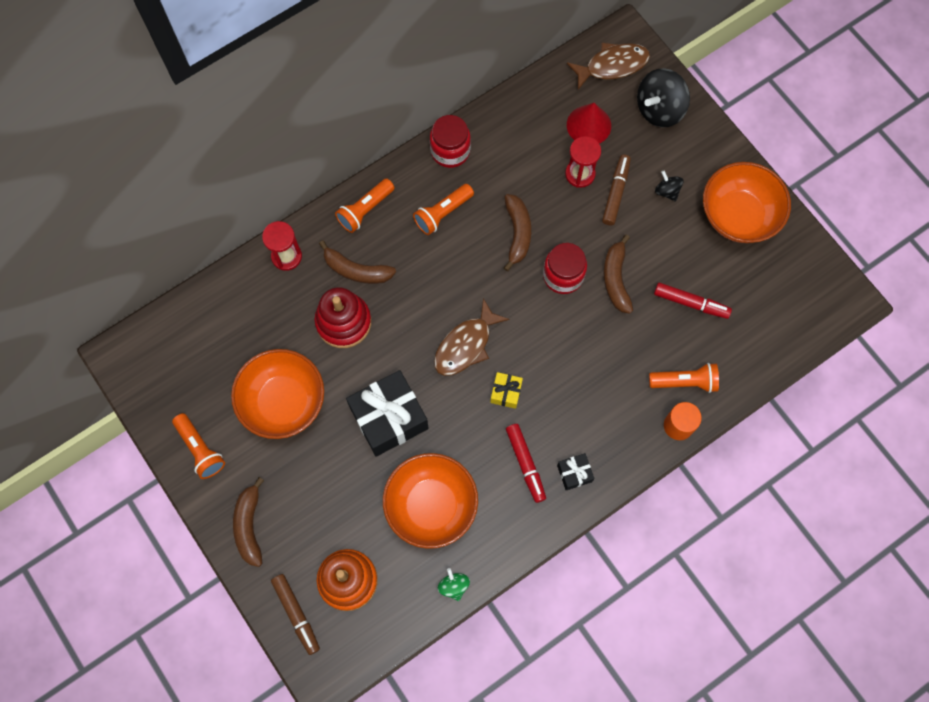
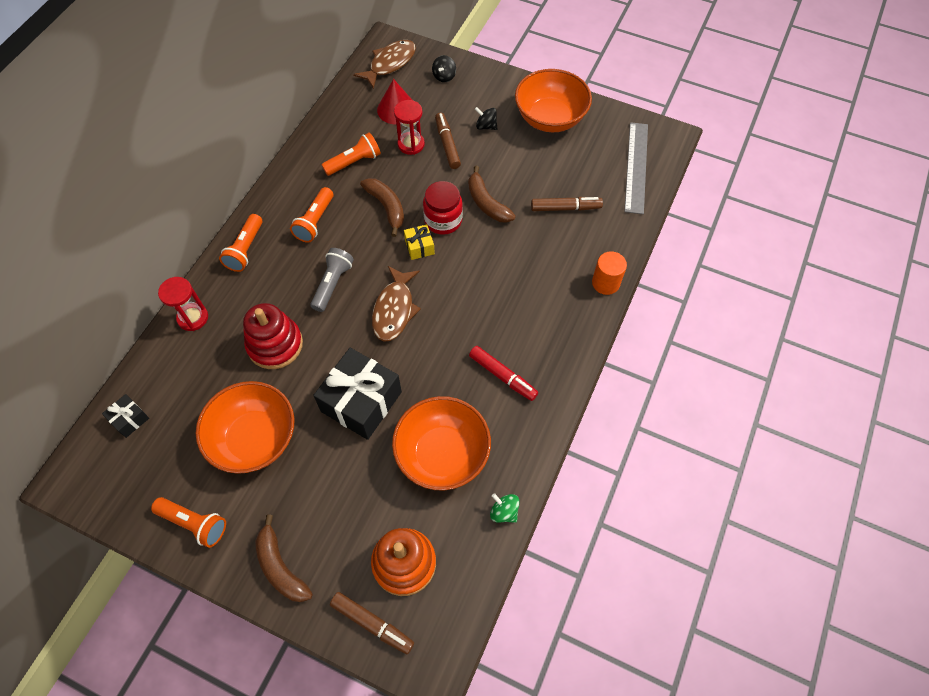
camera: 30 degrees left, 10 degrees down
(357, 270) = (264, 298): brown banana -> none
(424, 288) = (332, 284): none -> grey flashlight
(450, 151) = (294, 174): red jar -> none
(506, 392) = (451, 329): yellow gift -> yellow gift (419, 247)
(574, 473) = (548, 362): black gift -> black gift (129, 419)
(659, 109) = (444, 76): black spinning top -> black spinning top, size x0.51
(685, 382) = (589, 249): orange flashlight -> orange flashlight (354, 162)
(690, 303) = (555, 192): red marker -> none
(690, 325) = (565, 208): none -> brown marker
(792, 318) = (636, 167): none -> grey ruler

